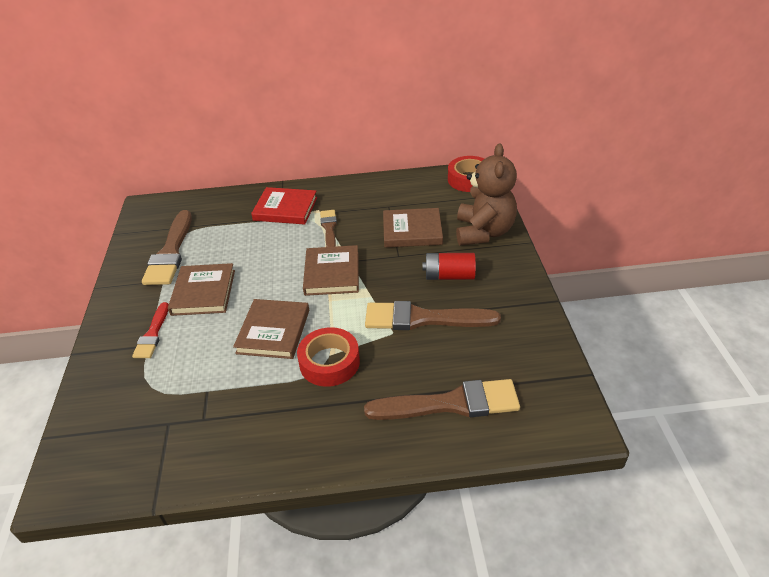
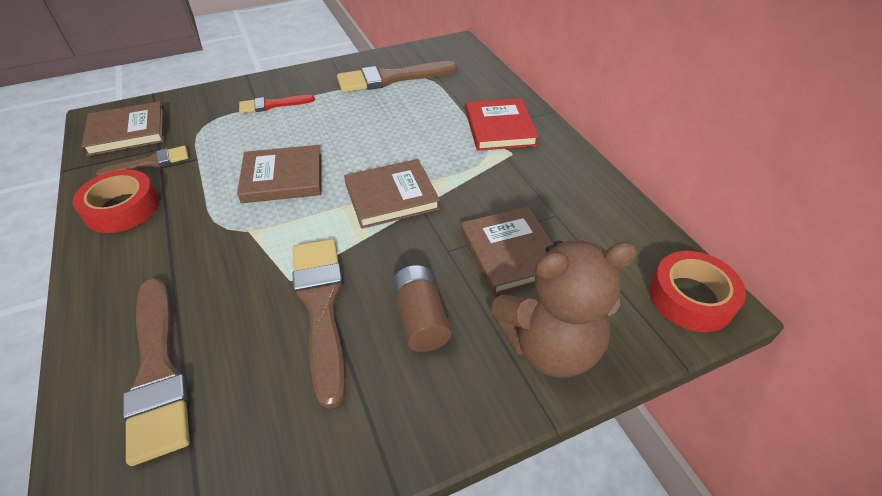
camera: 70 degrees right, 5 degrees up
(204, 292) = (336, 115): brown book -> brown book (128, 132)
(329, 228) = (478, 172): brown brush -> brown brush (150, 163)
(329, 362) = (235, 234): red tape -> red tape (122, 208)
(449, 276) = (420, 319): red battery -> brown battery

